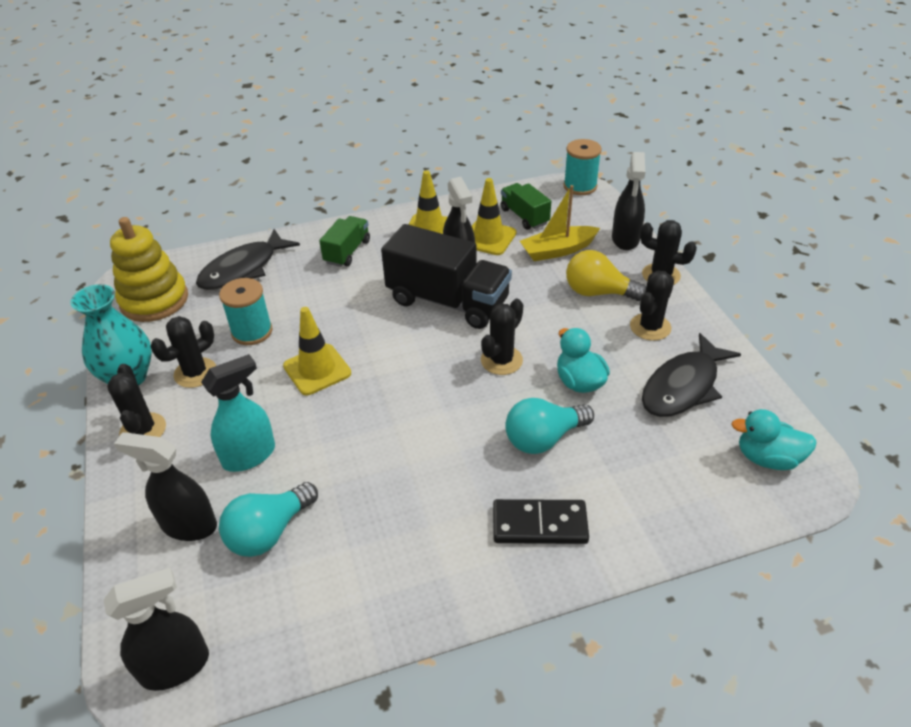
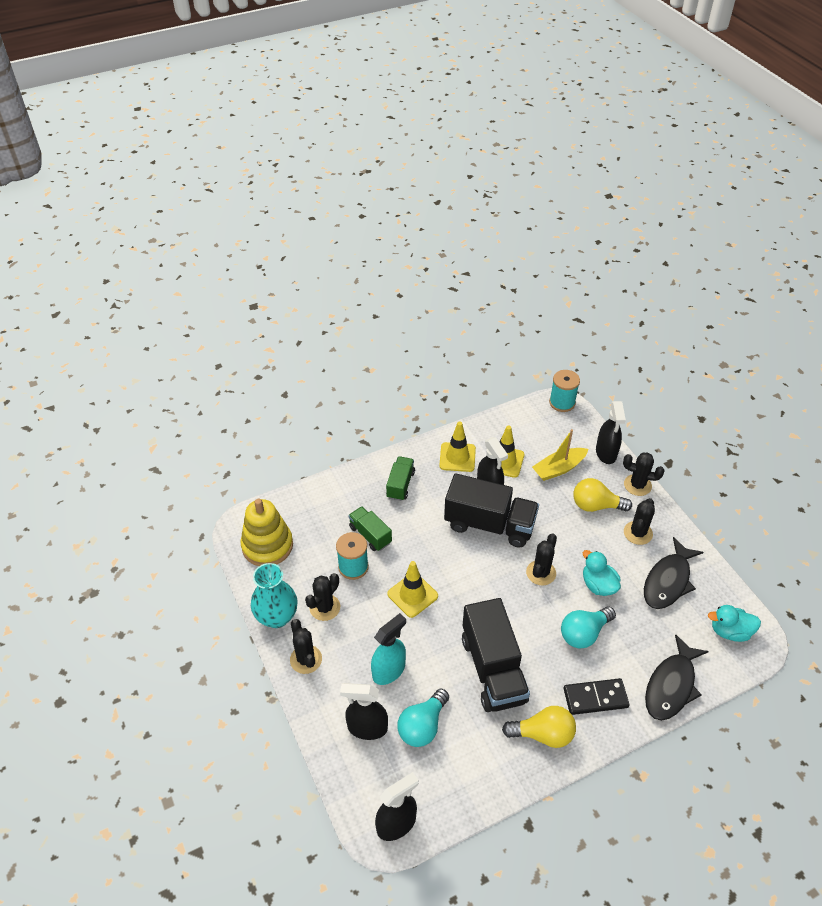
camera: 10 degrees left, 5 degrees up
(243, 269) = (325, 509): black fish -> black fish (671, 685)
(397, 470) = (493, 669): none -> black truck
(445, 565) = (543, 734): none -> yellow light bulb
(524, 216) = (526, 437): green truck -> green truck (370, 535)

